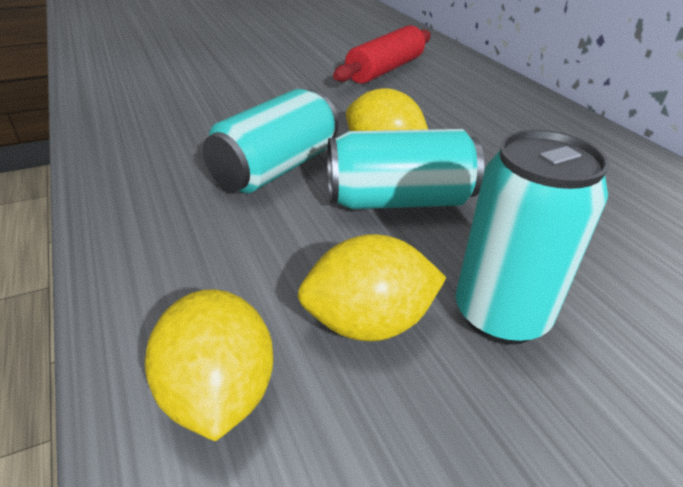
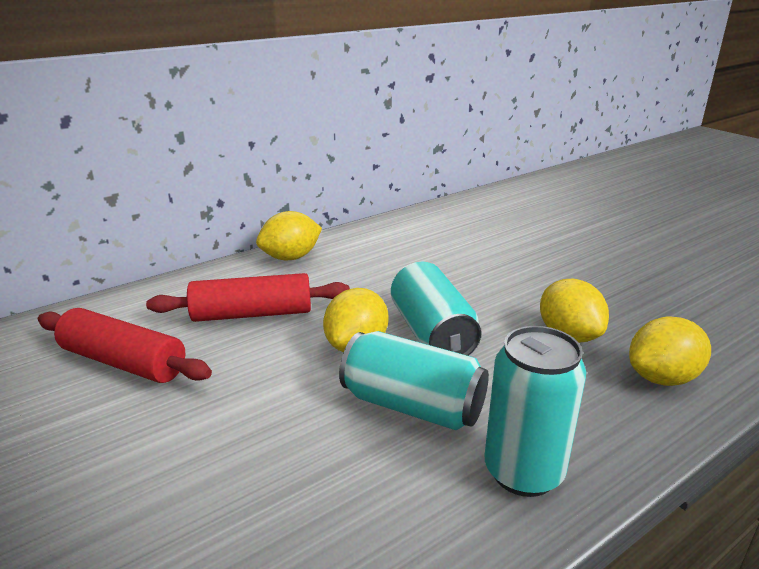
camera: 100 degrees left, 10 degrees down
(452, 111) = (252, 314): none -> red rolling pin
(500, 315) = (527, 296): turquoise can -> turquoise can (523, 472)
(585, 134) = (291, 257): none -> yellow lemon

